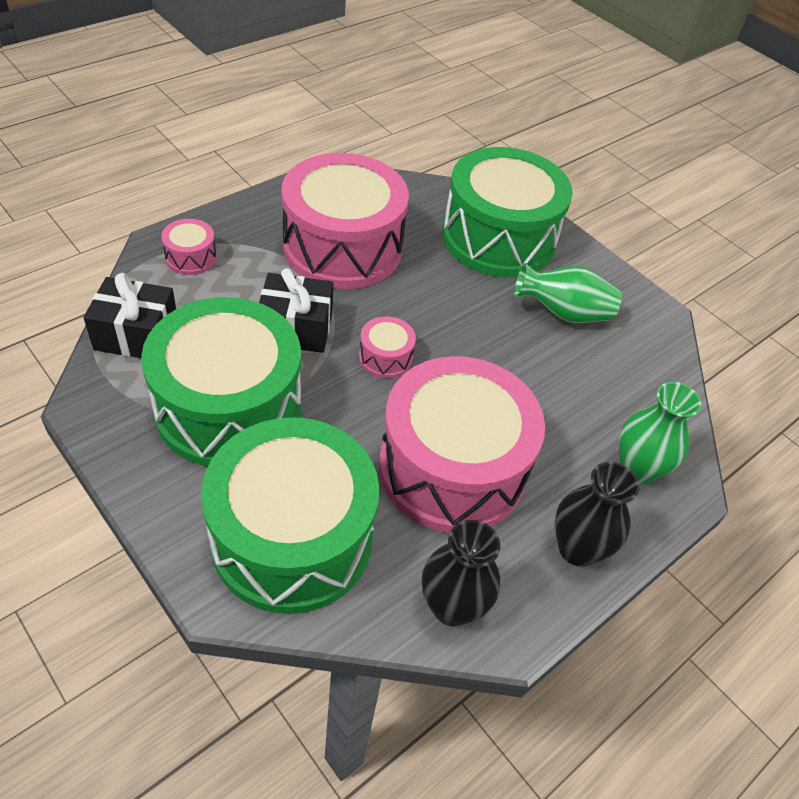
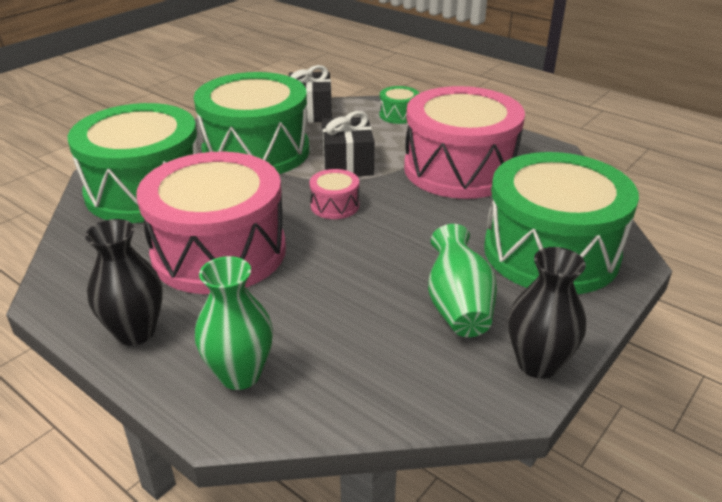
camera: 85 degrees right, 15 degrees down
(191, 257) = (398, 115): pink drum -> green drum
(452, 606) = (82, 264): black vase -> black vase (538, 364)

